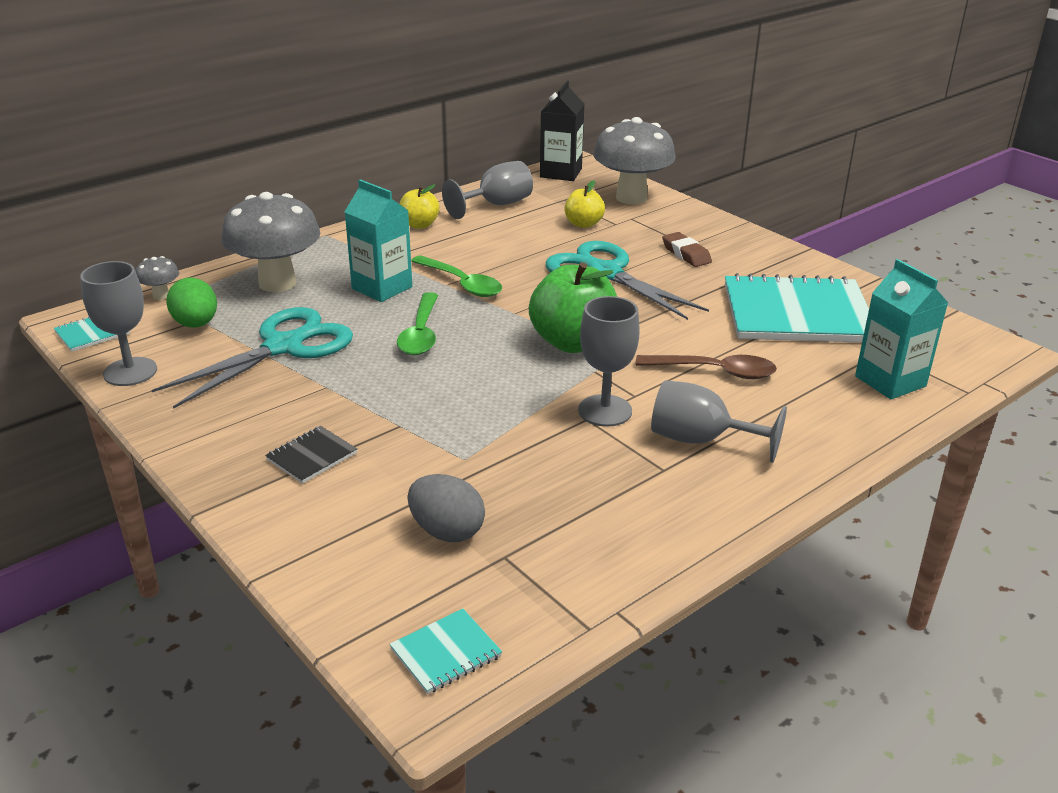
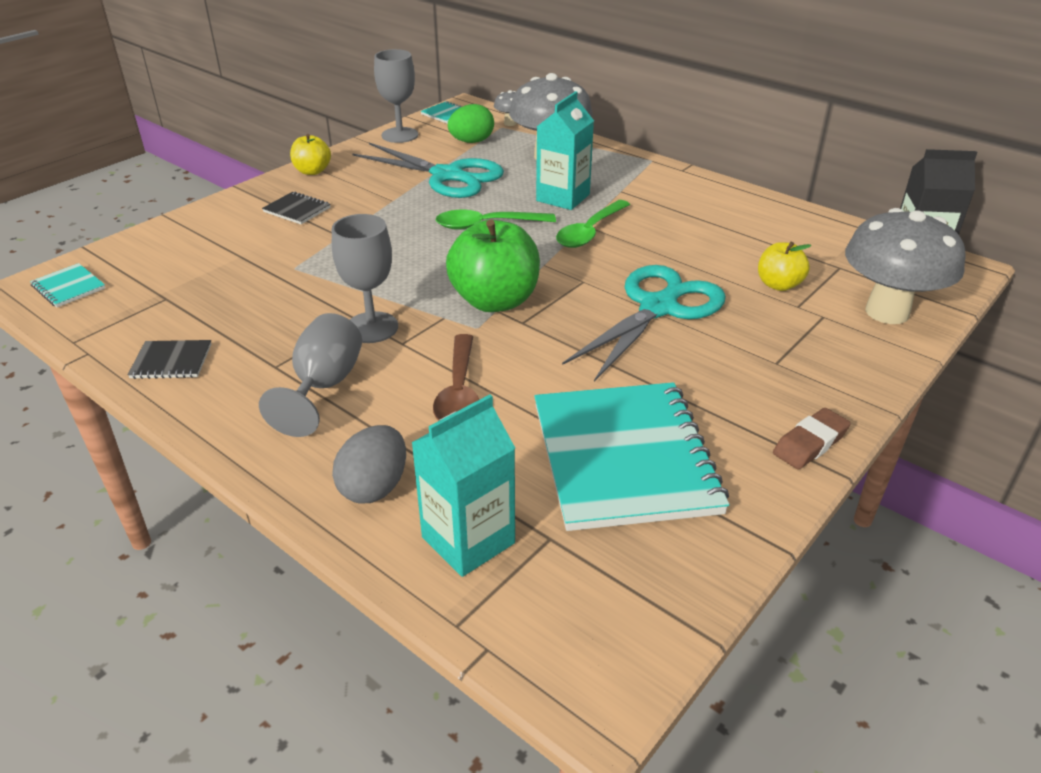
camera: 80 degrees right, 5 degrees up
(419, 225) = (703, 196): yellow apple -> yellow apple (312, 171)
(447, 531) = (200, 271): grey egg -> grey egg (374, 487)
(496, 205) = (785, 229): grey goblet -> none
(646, 540) = (171, 361): none -> black notebook
(686, 254) = (746, 362): brown eraser -> brown eraser (810, 443)

